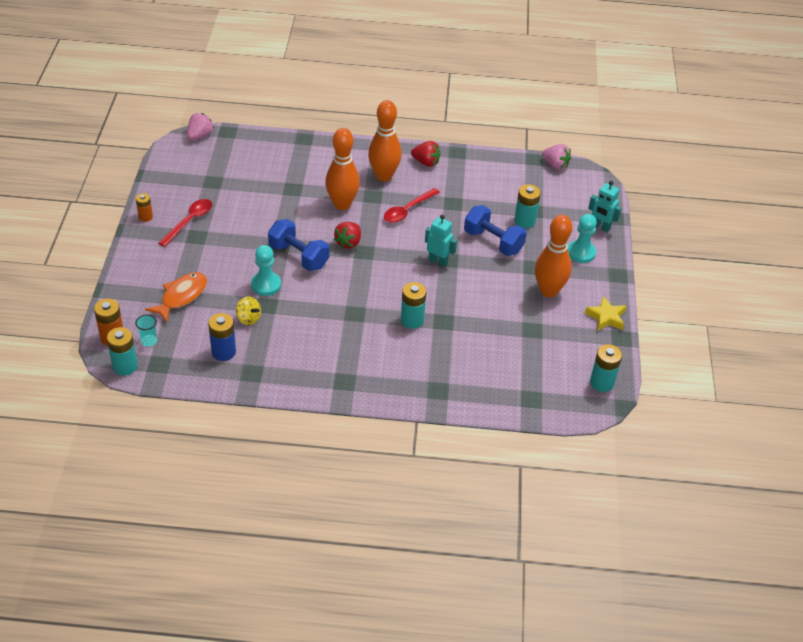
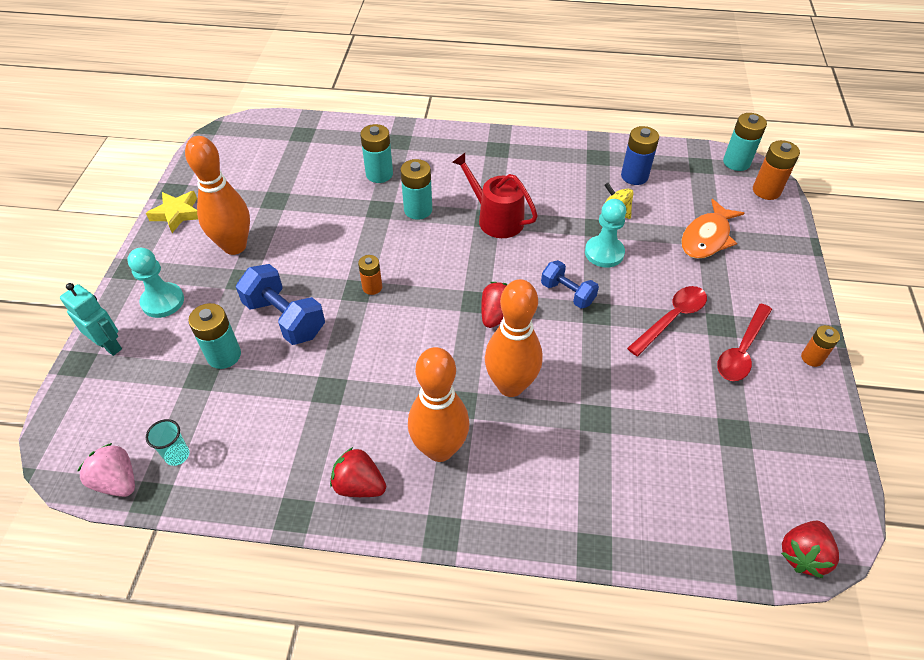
camera: 175 degrees left, 5 degrees up
(149, 341) = (722, 187): turquoise cup -> turquoise cup (177, 455)
(200, 136) = (802, 555): pink strawberry -> red strawberry
(298, 256) = (567, 293): blue dumbbell -> blue dumbbell, size x0.63
(348, 312) = (496, 219): none -> red watering can
(407, 210) = (405, 375): red spoon -> red spoon (671, 319)
(438, 261) = (372, 287): turquoise robot -> orange battery
(602, 382) = (220, 147): turquoise battery -> turquoise battery (379, 174)

